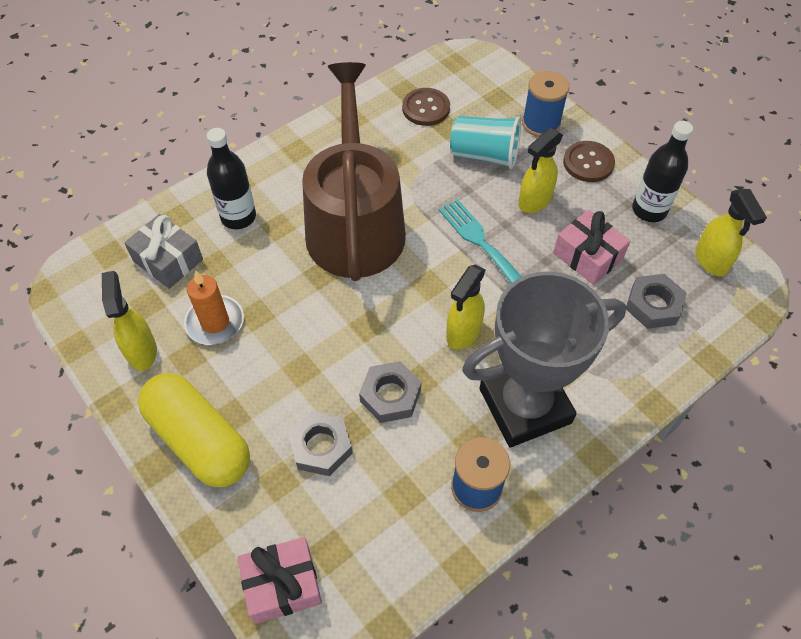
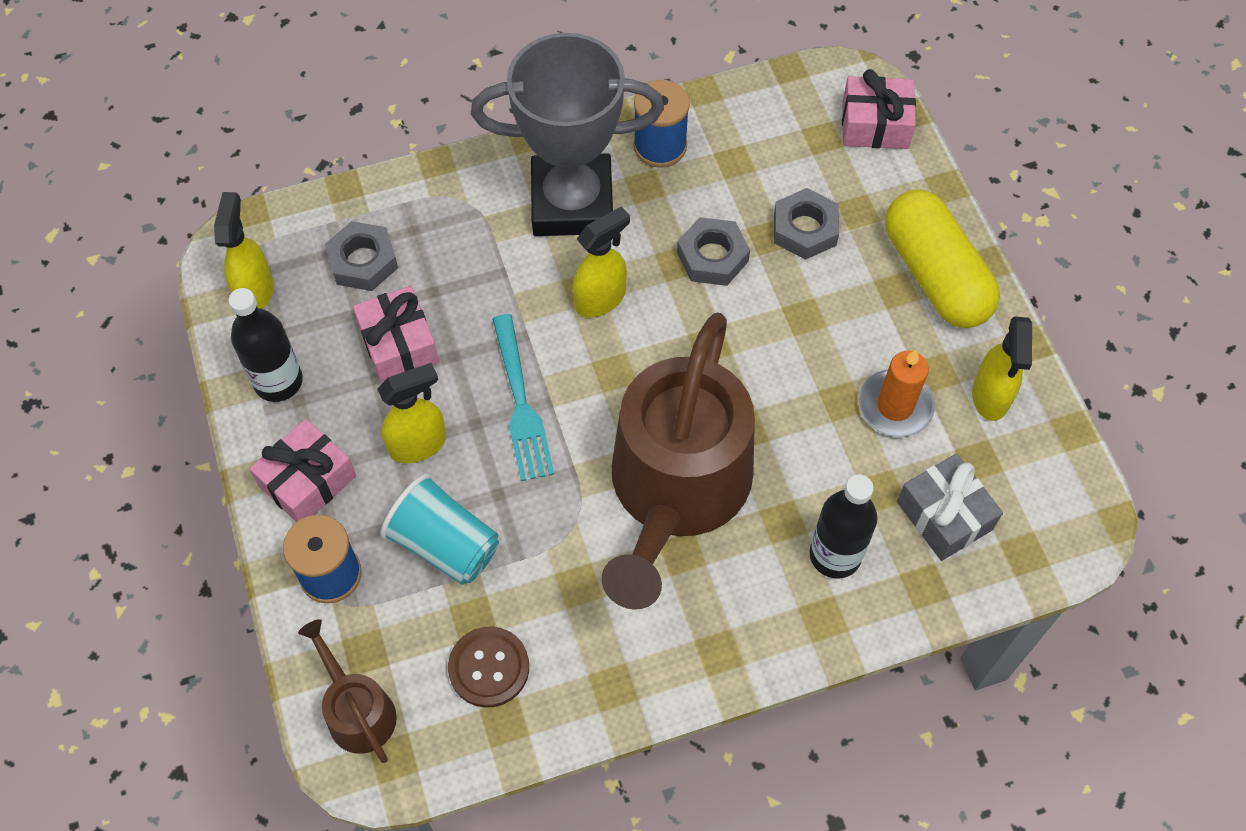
camera: 160 degrees left, 5 degrees up
(485, 74) = (357, 711): none -> brown watering can
(588, 163) = (307, 481): brown button -> pink gift

